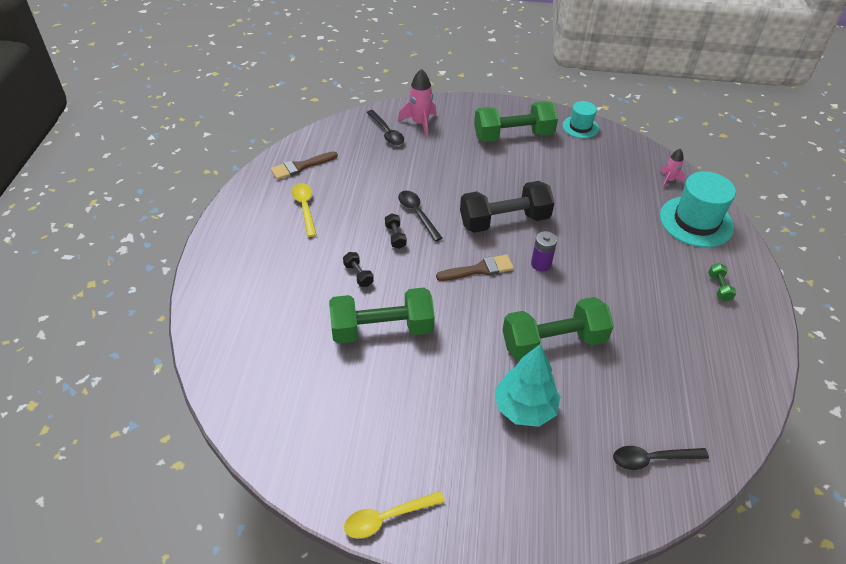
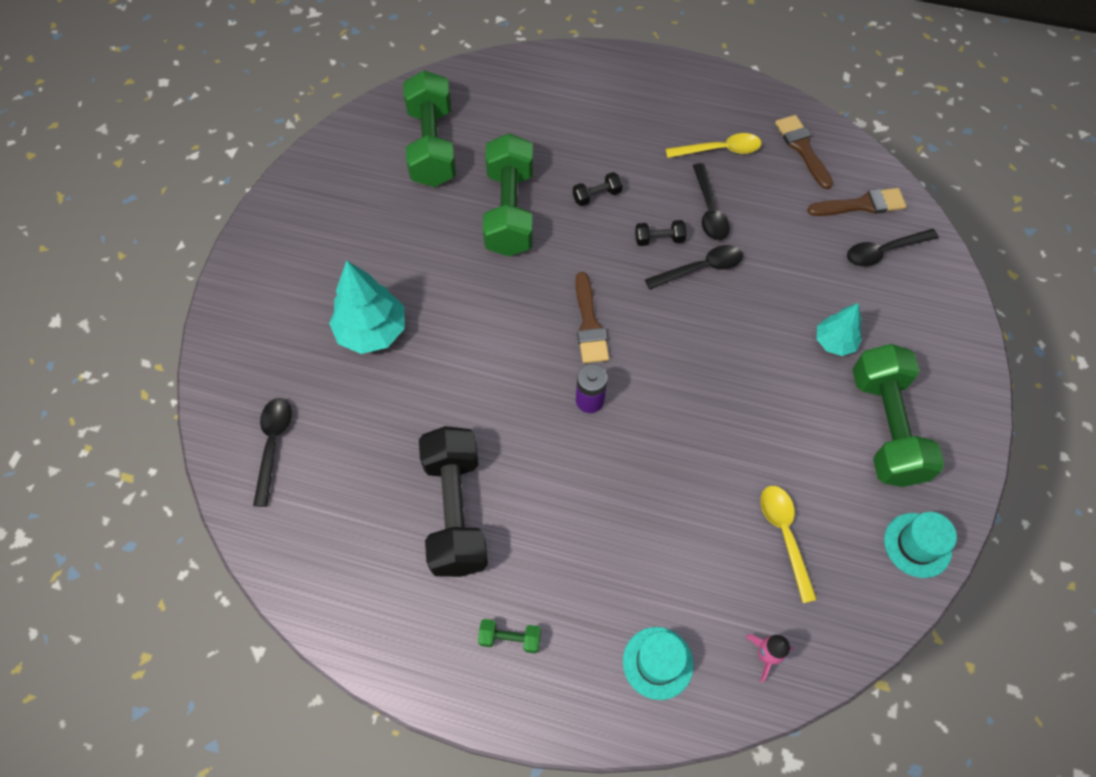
camera: 100 degrees right, 15 degrees up
(349, 141) = (862, 205): none -> brown brush
(364, 211) = (709, 211): none -> black spoon
(386, 518) = (287, 194): yellow spoon -> yellow spoon (784, 535)
(420, 123) = (910, 297): pink rocket -> none
(461, 154) = (834, 342): none -> turquoise tree
(504, 221) = (680, 372): black dumbbell -> black dumbbell (455, 511)
(553, 342) = (456, 383): green dumbbell -> green dumbbell (432, 146)
(696, 221) = (657, 663): turquoise hat -> turquoise hat, size x0.57

